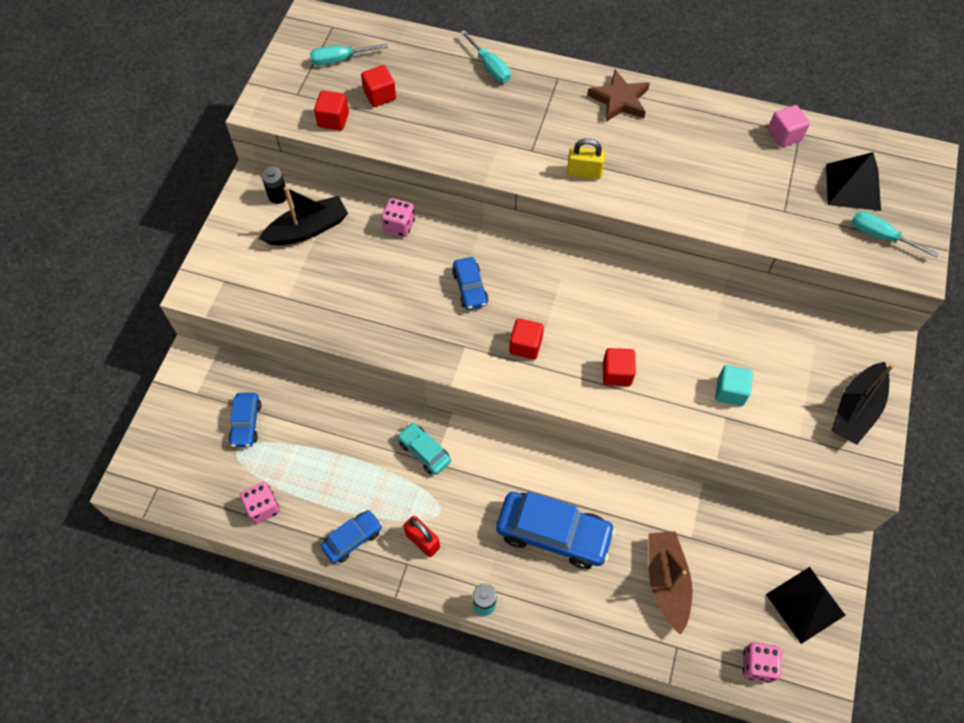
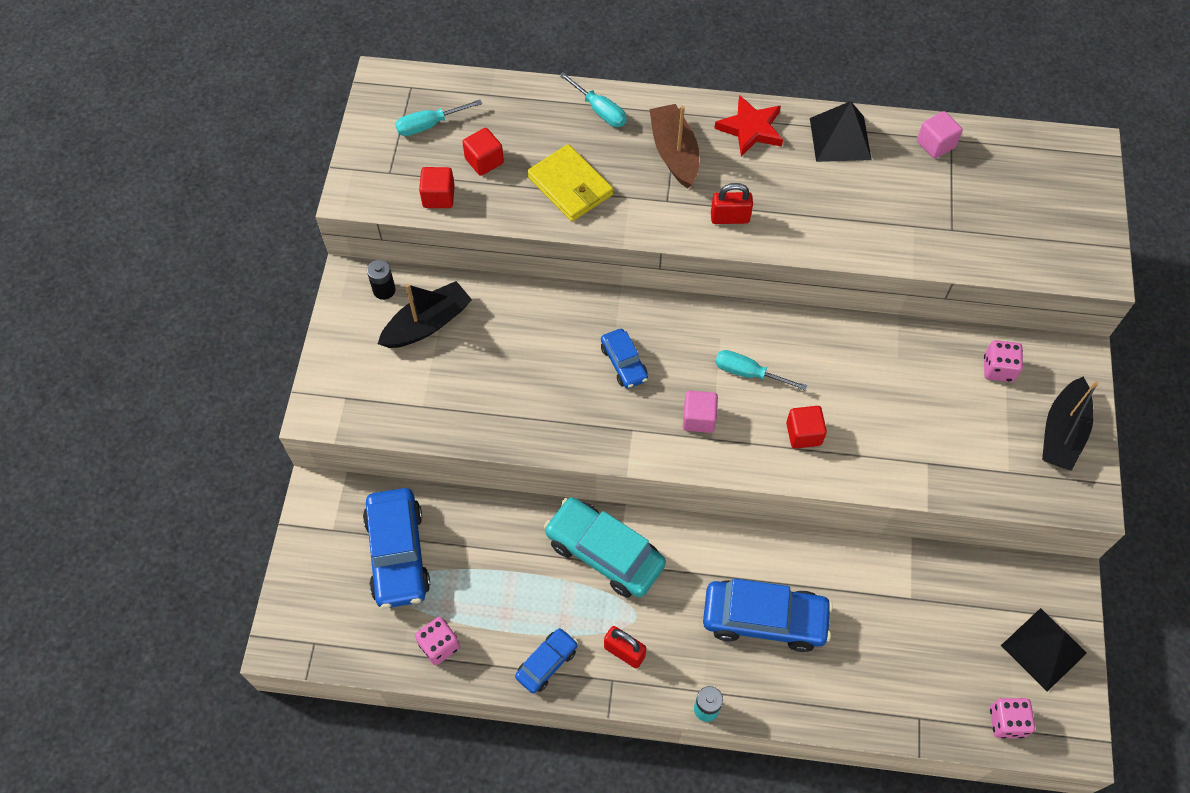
camera: 10 degrees left, 0 degrees up
(246, 423) = (398, 554): blue car -> blue car, size x1.85
(399, 225) = (529, 304): pink dice -> pink dice (998, 369)
(424, 452) = (604, 553): turquoise car -> turquoise car, size x1.85
(449, 126) = (570, 186): none -> yellow wallet
(525, 345) = (698, 418): red cube -> pink cube
(584, 172) = (730, 218): yellow padlock -> red padlock
(619, 100) = (750, 129): brown star -> red star
(666, 582) = (895, 650): brown boat -> brown boat (674, 153)
(730, 392) = (927, 434): turquoise cube -> none
(853, 187) = (1019, 192): black pyramid -> black pyramid (840, 138)
(881, 236) = (1057, 243): turquoise screwdriver -> turquoise screwdriver (748, 373)

